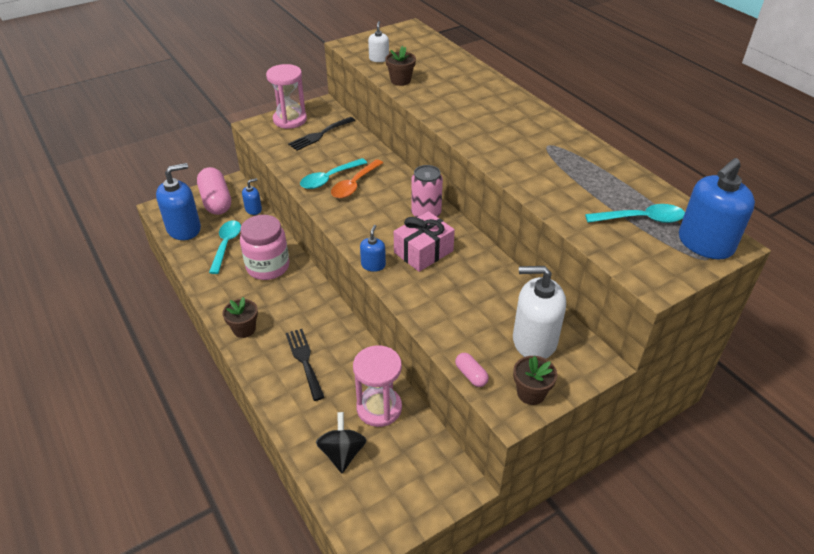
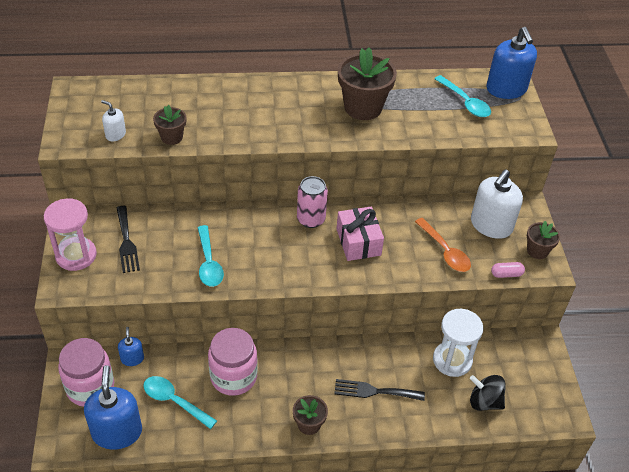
camera: 65 degrees left, 5 degrees up
(216, 201) = (90, 387): pink capsule -> pink jar
(355, 184) = (232, 248): orange spoon -> orange spoon (445, 251)
(373, 265) = (354, 280): blue soap dispenser -> none
(379, 408) = (452, 360): pink hourglass -> white hourglass
(549, 157) = (363, 107): none -> brown flower pot
(641, 219) = (465, 102): turquoise spoon -> turquoise spoon turned 120 degrees clockwise

